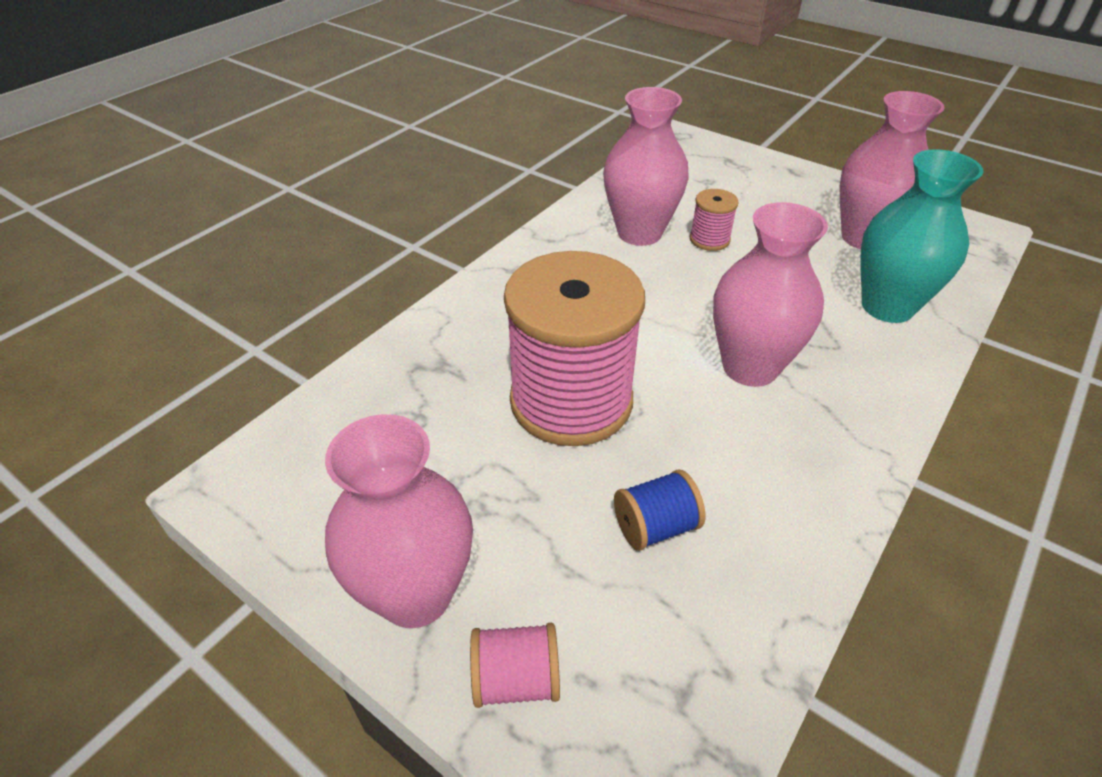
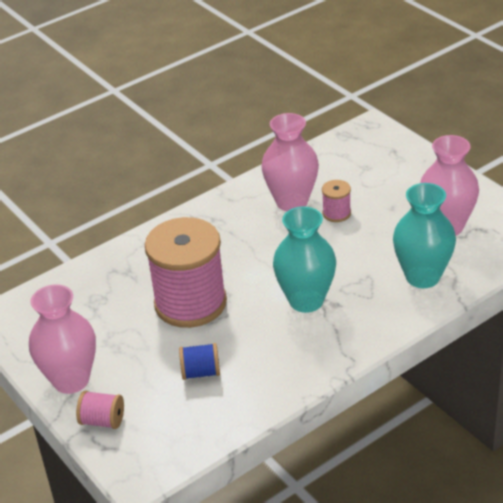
camera: 20 degrees right, 5 degrees down
(750, 367) = (306, 300): pink vase -> turquoise vase

